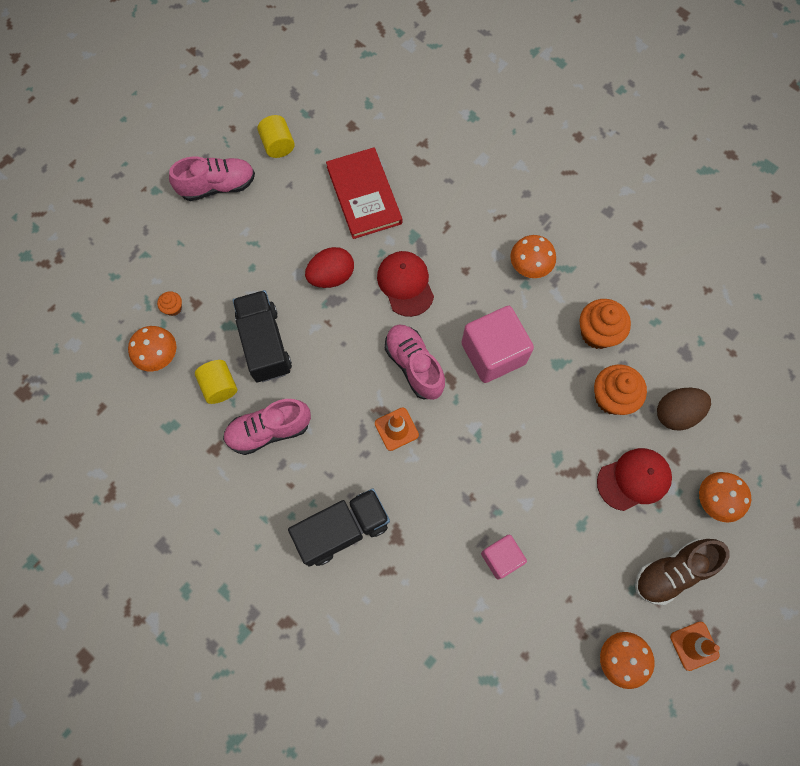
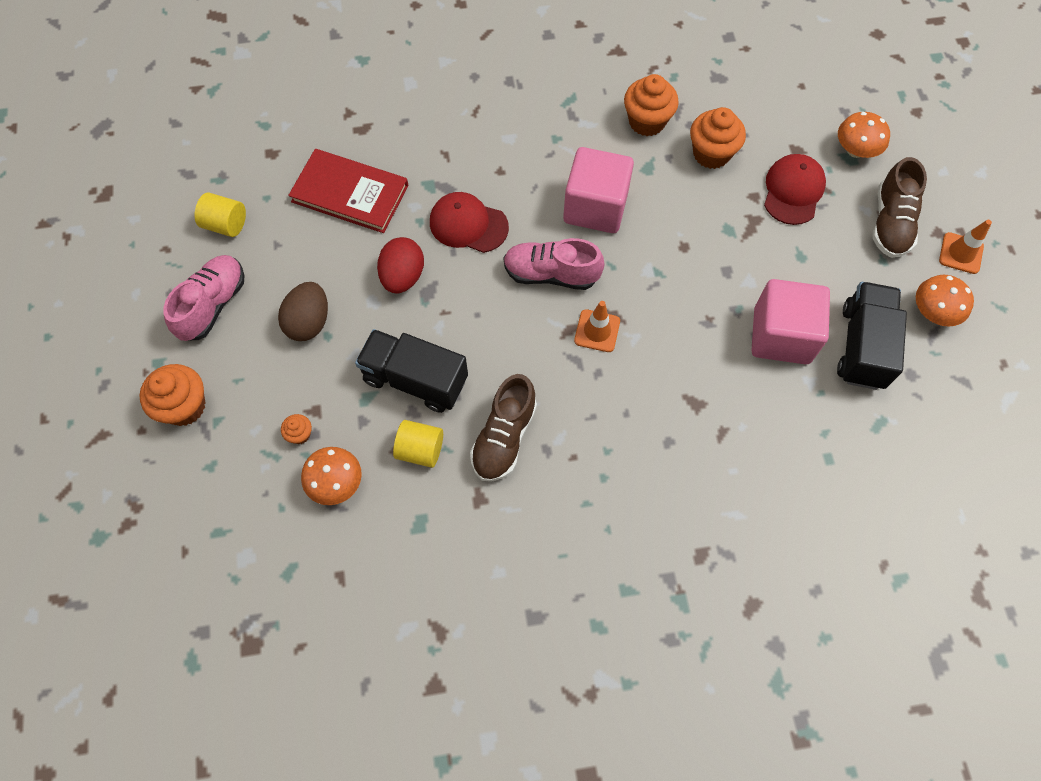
camera: 50 degrees left, 5 degrees down
(139, 229) = (184, 406): none -> orange cupcake
(269, 430) = (504, 437): pink shoe -> brown shoe
(342, 530) = (653, 443): black truck -> black truck (862, 346)
(501, 558) = (781, 335): pink cube -> pink cube, size x1.73
(530, 266) = (542, 122): orange mushroom -> none
(676, 413) = (763, 121): brown egg -> brown egg (309, 322)

